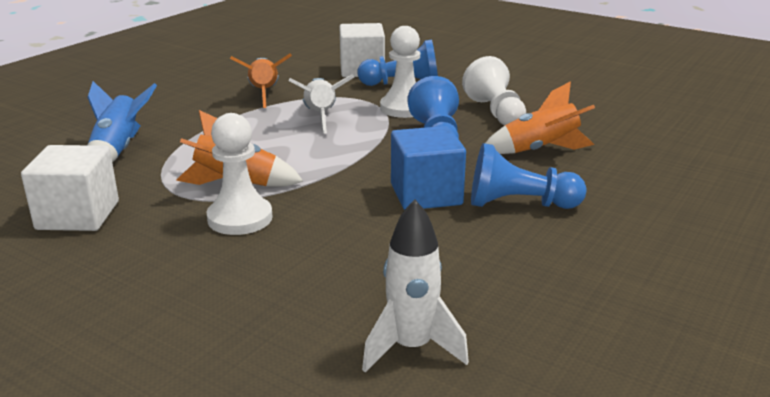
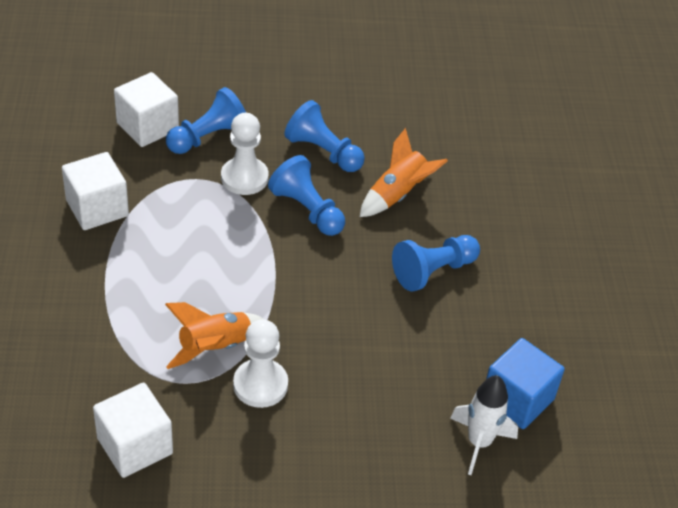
camera: 40 degrees left, 20 degrees up
(118, 150) = (63, 354): blue rocket -> none
(264, 94) = (97, 208): orange rocket -> white cube
(320, 117) = (187, 223): white rocket -> none
(426, 194) = (363, 291): blue cube -> blue cube (517, 399)
(495, 112) = (323, 152): white pawn -> blue pawn

